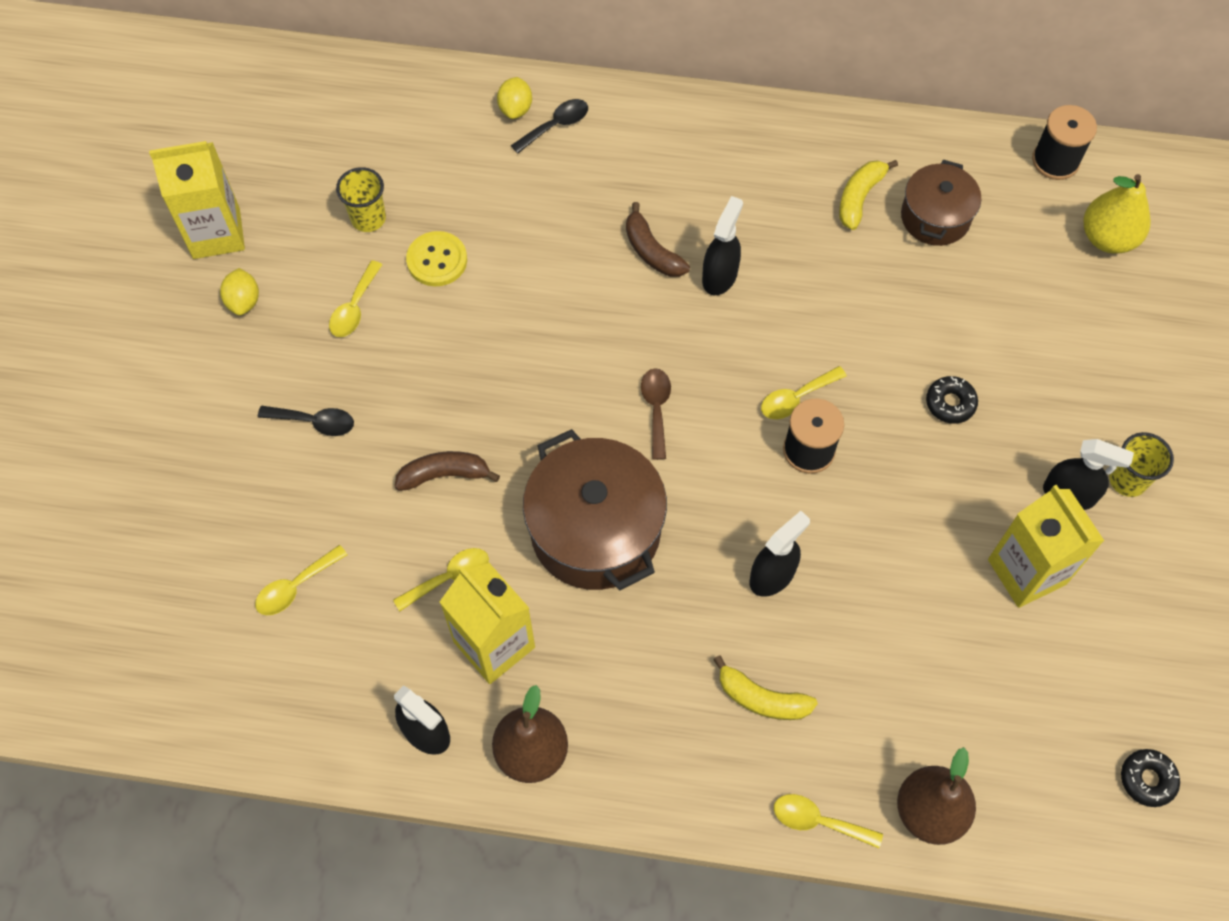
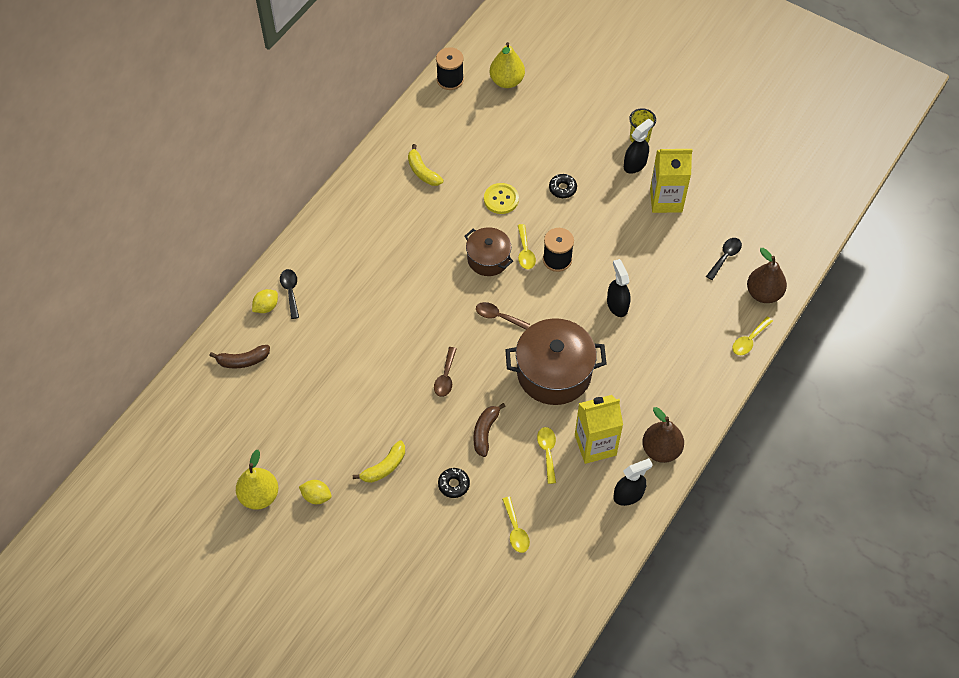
camera: 65 degrees left, 5 degrees down
(216, 233) = (259, 496): yellow carton -> yellow pear
(315, 422) = (418, 485): black spoon -> black spoon (725, 257)
(354, 308) = (354, 439): yellow spoon -> none
(368, 218) = (297, 410): yellow cup -> none
(437, 260) = (346, 385): yellow button -> yellow button (501, 199)
(512, 381) = (445, 377): none -> brown spoon
(515, 109) = (266, 307): yellow lemon -> yellow lemon turned 75 degrees counterclockwise
(651, 251) = (401, 279): brown banana -> brown banana (243, 360)
(720, 276) = (434, 254): black spray bottle -> none
(761, 698) = (678, 337): yellow banana -> yellow banana (384, 467)
(935, 217) = (453, 145): brown pot -> brown pot (488, 259)
(1147, 779) = (785, 203): black donut -> black donut (453, 484)

